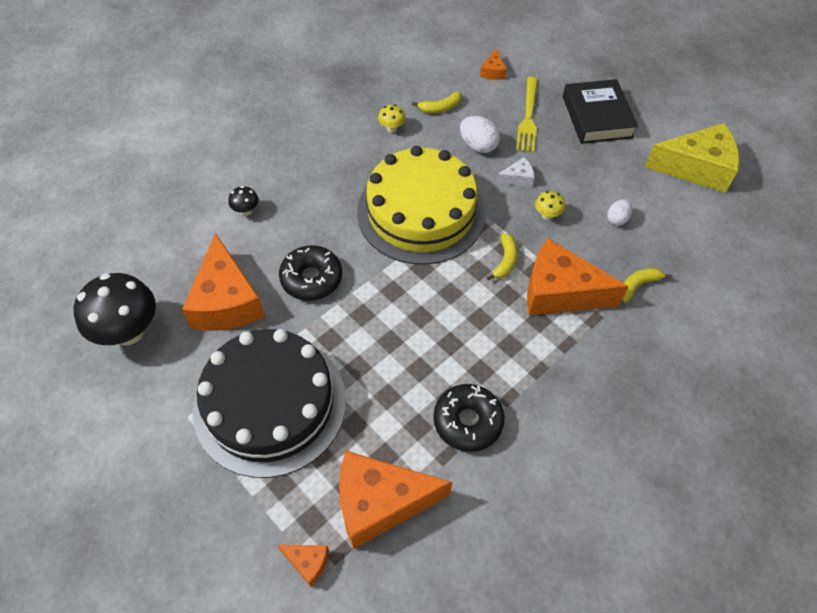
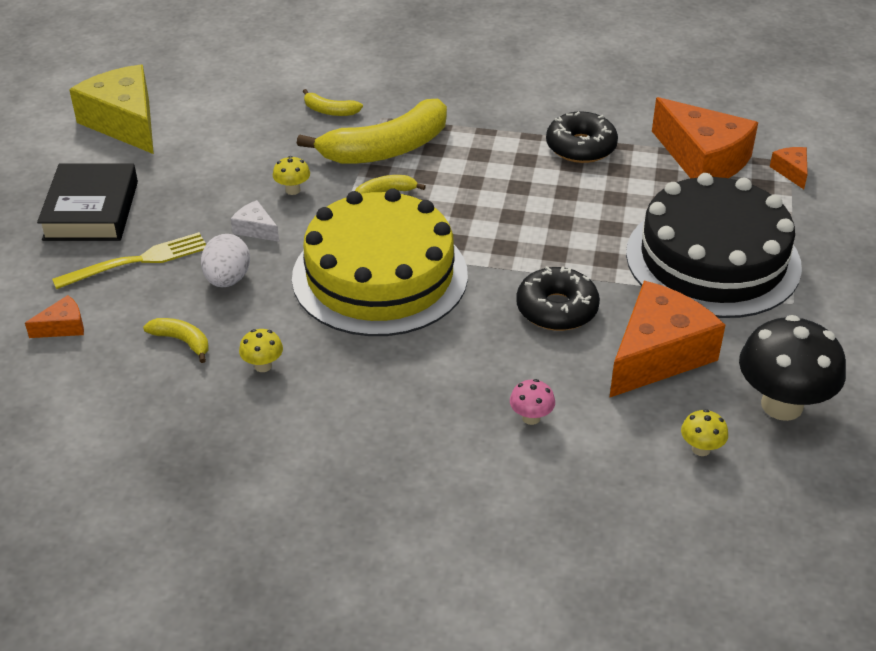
camera: 125 degrees left, 15 degrees down
(148, 268) = (701, 449): none -> yellow mushroom
(246, 211) = (531, 418): black mushroom -> pink mushroom
(560, 292) = (386, 149): orange cheese -> yellow banana
(597, 117) = (91, 210): black book -> black book turned 45 degrees counterclockwise
(617, 219) = (253, 147): white egg -> none

